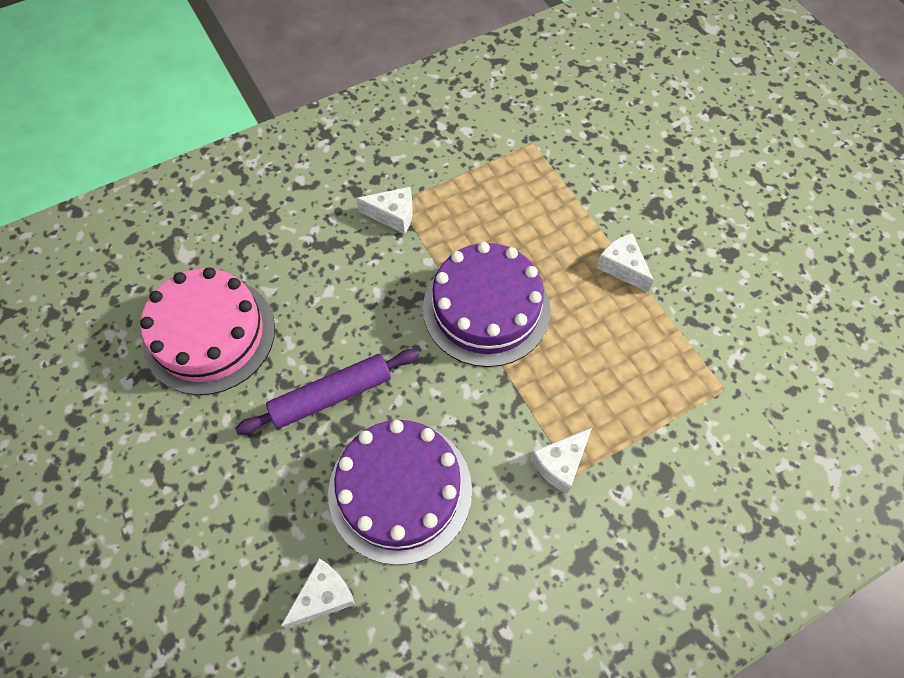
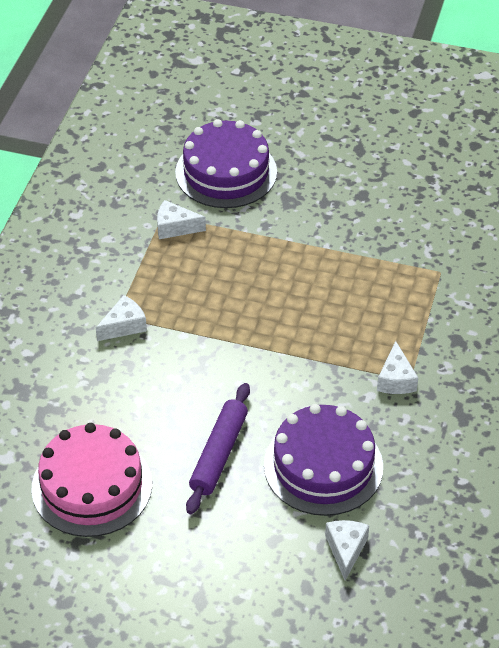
camera: 45 degrees left, 15 degrees down
(486, 308) = (254, 333): purple cake -> purple cake (226, 172)
(622, 267) = (308, 249): white cheese -> white cheese (175, 227)

